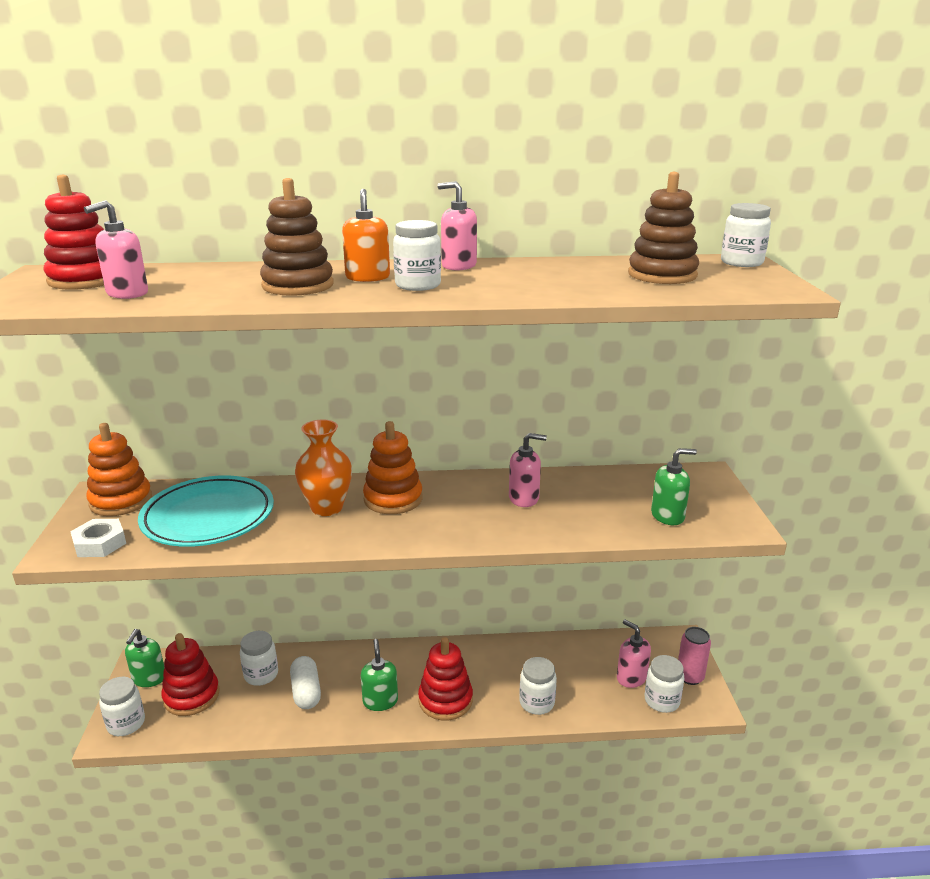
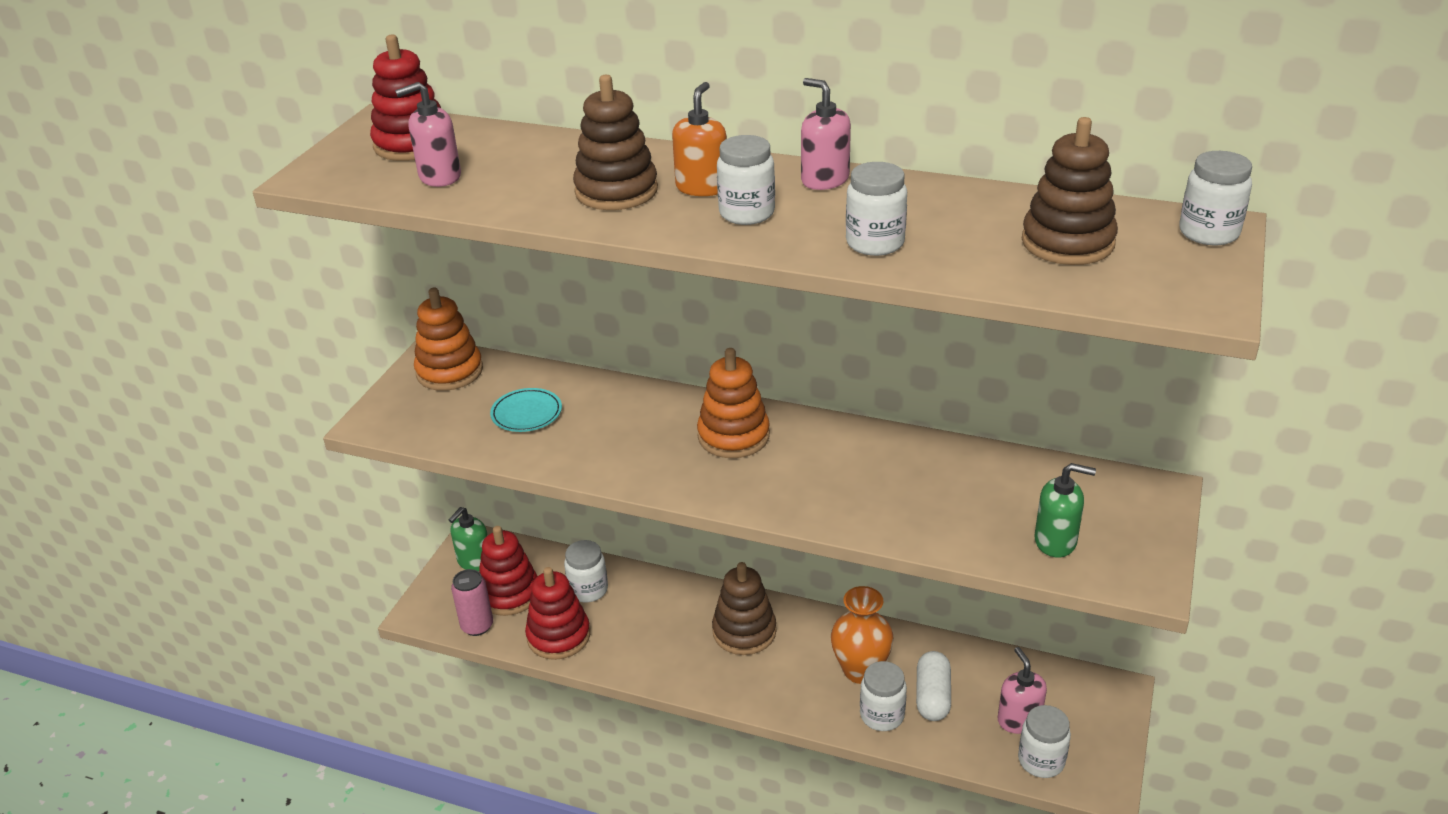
camera: 25 degrees right, 10 degrees up
(100, 543) = (411, 422): white nut -> none
(126, 724) = (437, 606): white jar -> white jar (875, 243)
(208, 517) = (526, 413): turquoise plate -> turquoise plate, size x0.48
(306, 692) = (627, 624): white capsule -> white capsule (932, 696)
(327, 508) = (654, 431): orange vase -> orange vase (860, 670)
(380, 701) = (703, 658): green soap dispenser -> none
(403, 672) = (744, 631): none -> brown stacking toy
(445, 700) = (776, 679): red stacking toy -> red stacking toy (558, 636)
(524, 498) = (889, 472): pink soap dispenser -> none
(690, 677) = (1098, 742): pink can -> pink can (477, 626)

